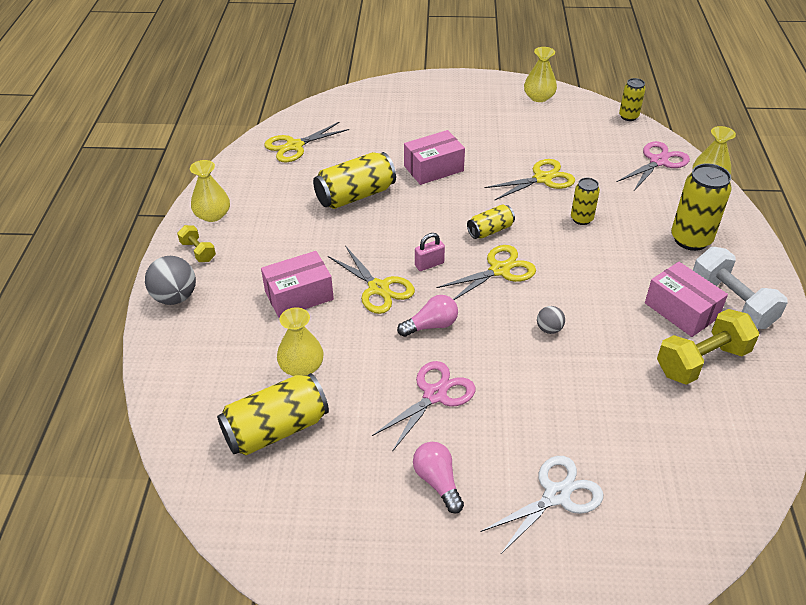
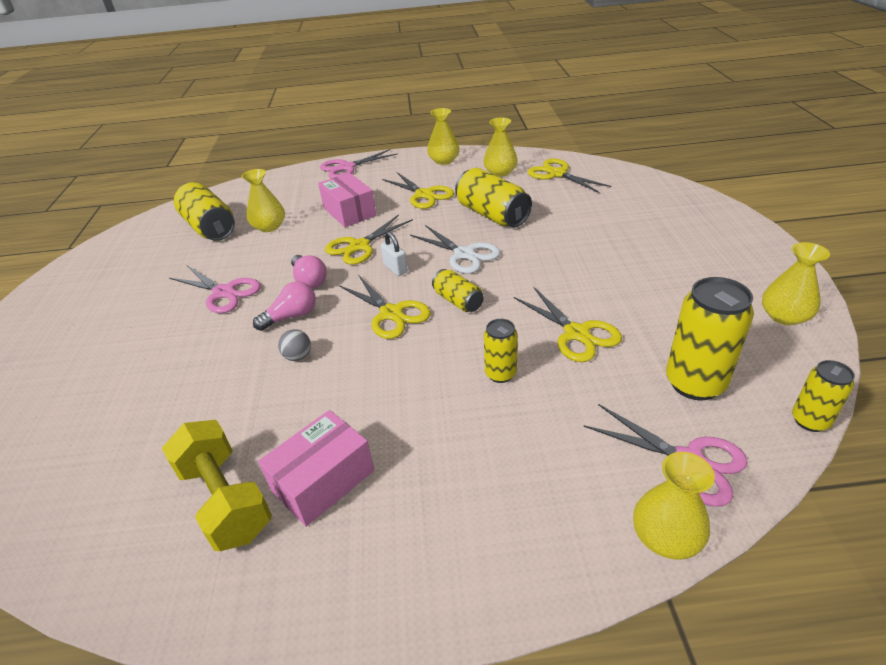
camera: 85 degrees right, 5 degrees down
(175, 297) = (347, 167): grey ball -> pink scissors
(198, 251) = (398, 164): yellow dumbbell -> none
(268, 179) = (500, 172): none -> yellow vase
(289, 236) = (424, 195): none -> yellow scissors
(429, 264) = (395, 268): pink padlock -> white padlock
(433, 168) = (558, 251): pink box -> none
(437, 481) = (132, 305): pink light bulb -> pink light bulb (291, 316)
(556, 495) = (86, 374): white scissors -> white scissors (464, 254)
(690, 239) = (483, 500): yellow can -> yellow can (695, 383)
(731, 303) = (337, 547): white dumbbell -> none

